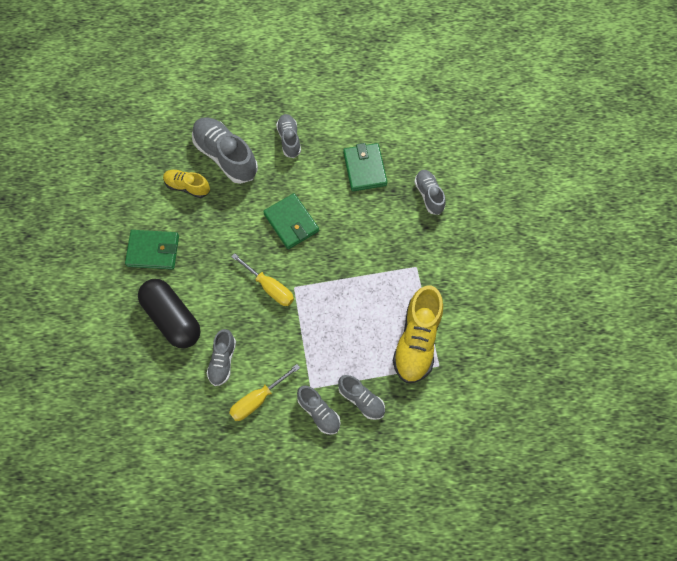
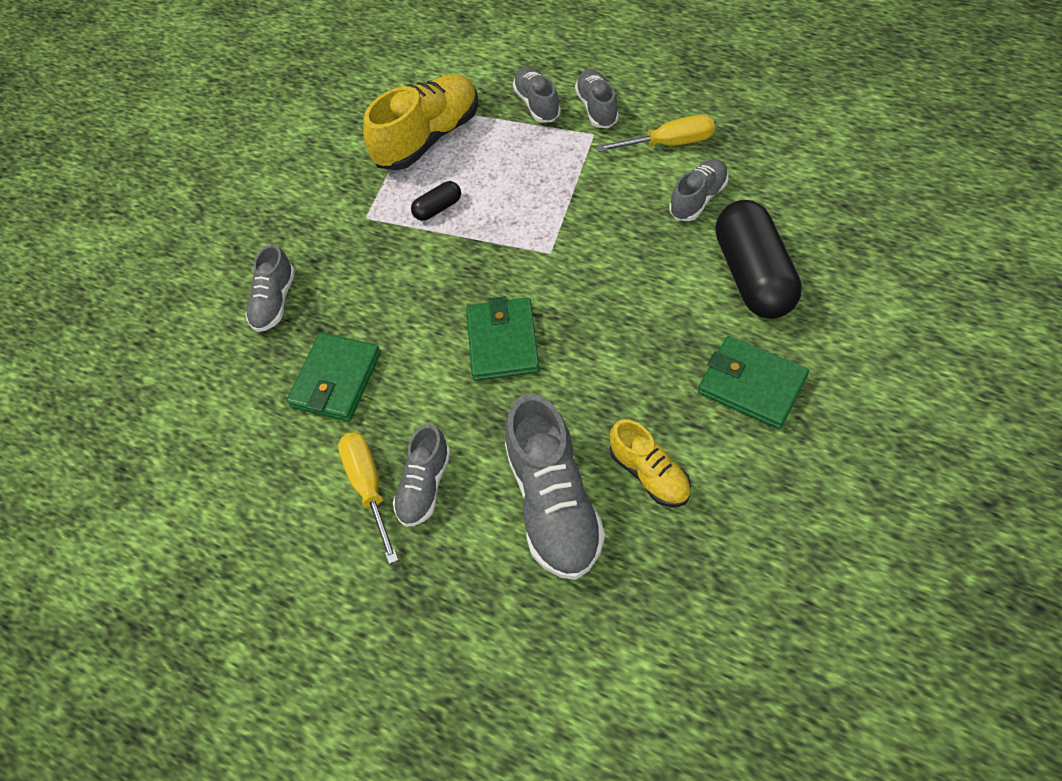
camera: 145 degrees left, 10 degrees down
(269, 287) = (586, 264): yellow screwdriver -> yellow screwdriver (369, 487)
(377, 290) = (438, 208): none -> black capsule

